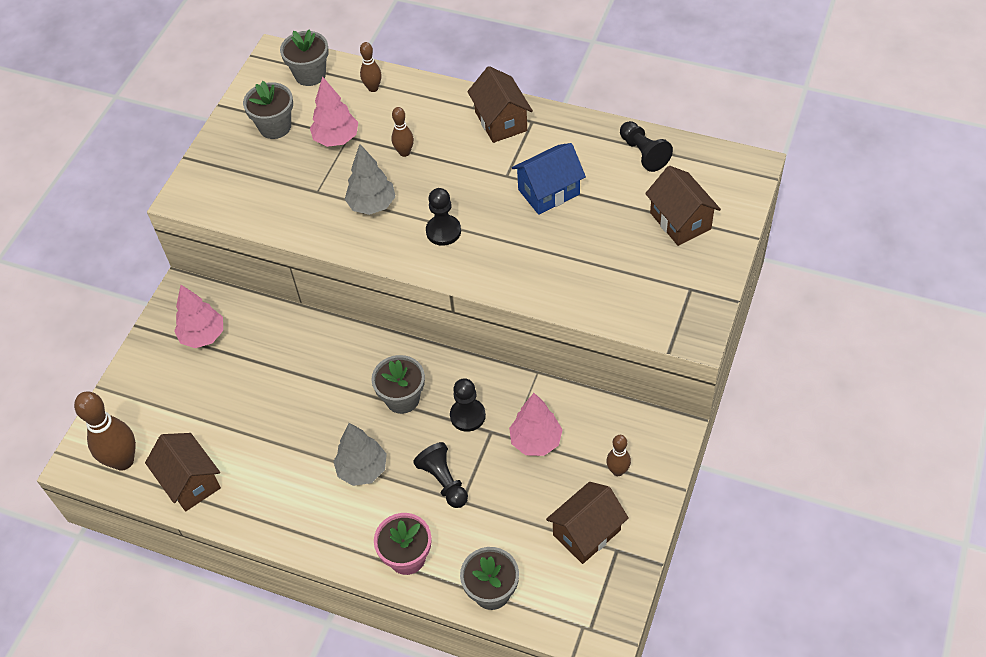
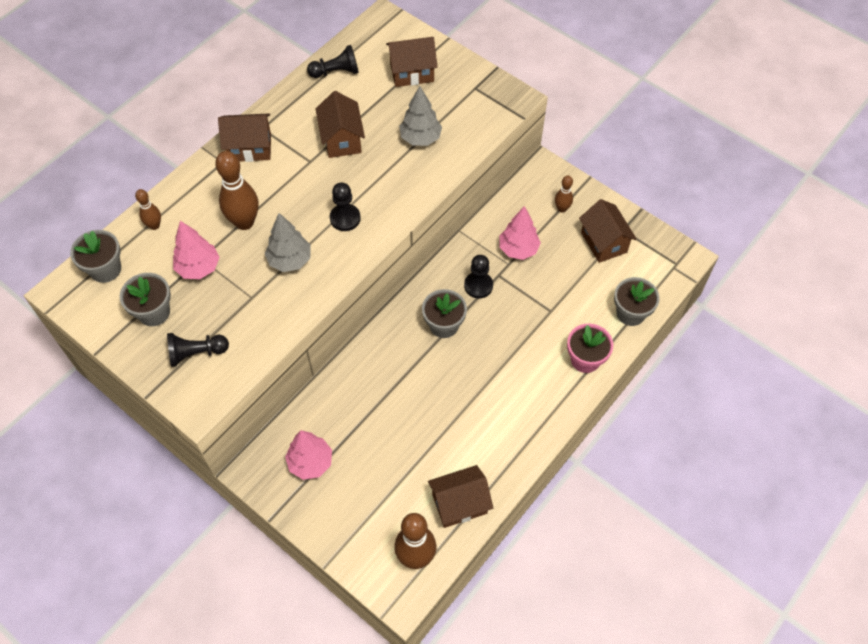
camera: 75 degrees left, 5 degrees up
(362, 469) = (498, 370): grey tree -> grey tree (420, 138)
(404, 152) = (244, 222): brown bowling pin -> brown bowling pin, size x1.87
(444, 481) = (529, 317): black pawn -> black pawn (196, 353)
(549, 192) = (342, 139): blue house -> brown house

